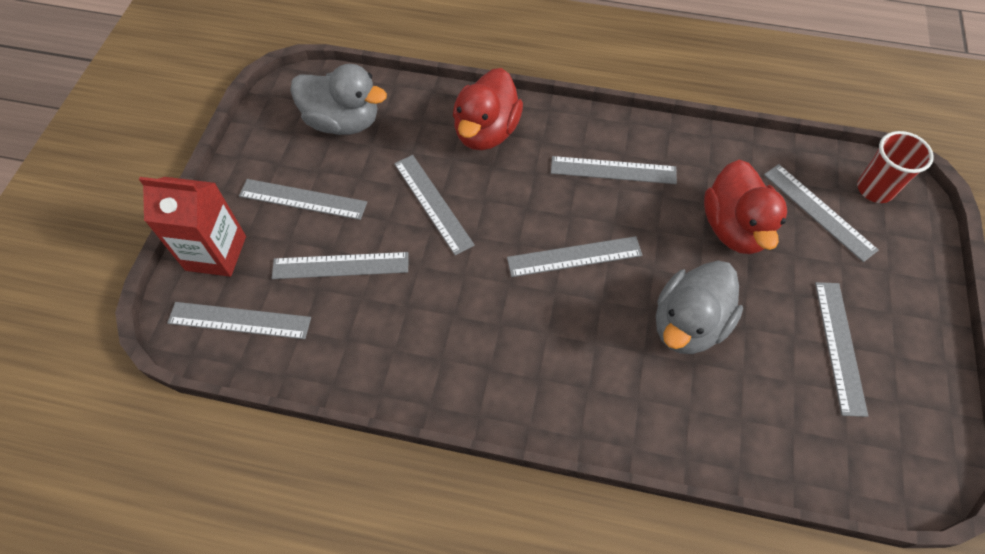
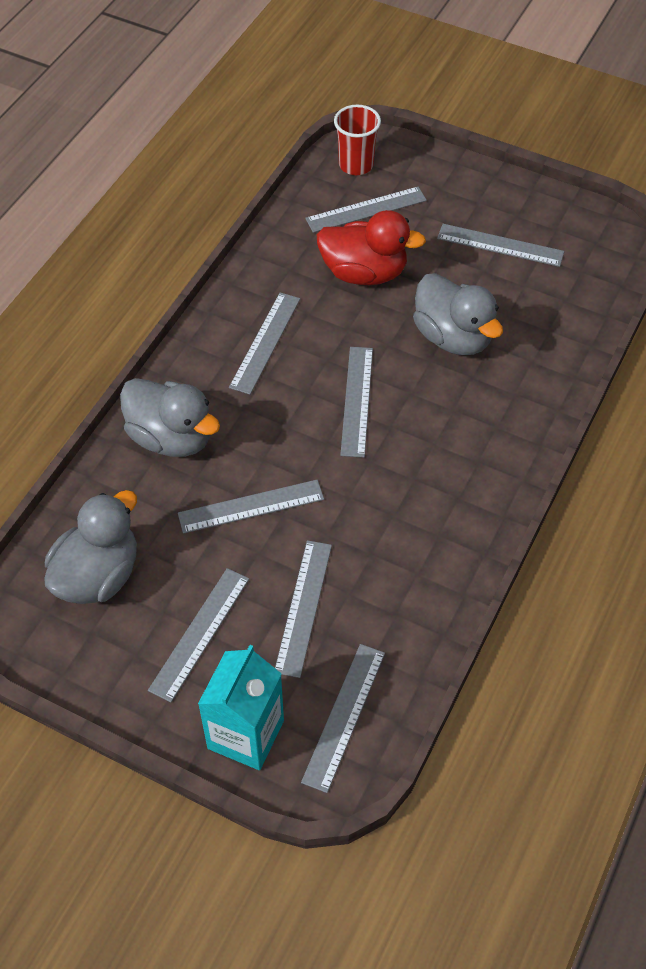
camera: 75 degrees left, 5 degrees down
(216, 253) = (245, 734): red carton -> turquoise carton
(486, 132) = (171, 437): red duck -> grey duck

